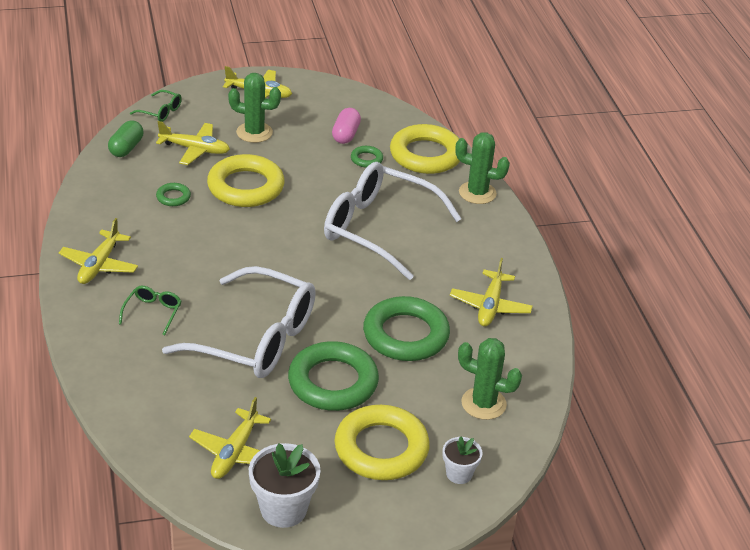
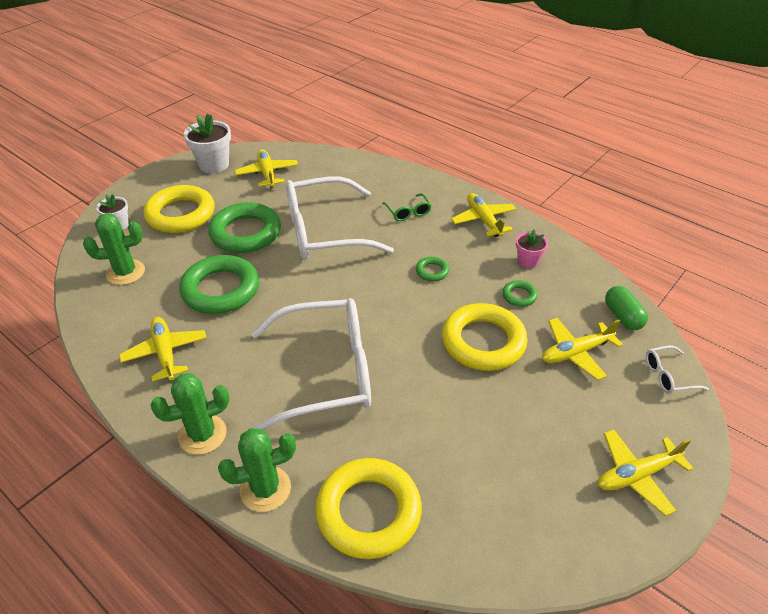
camera: 145 degrees right, 5 degrees up
(124, 214) = (527, 261): none -> pink flower pot
(160, 111) = (668, 375): green glasses -> white glasses
(254, 132) = (562, 411): green cactus -> green cactus (202, 434)
(346, 135) = (481, 478): pink capsule -> none
(366, 159) = (422, 455): green ring -> green ring (432, 271)

